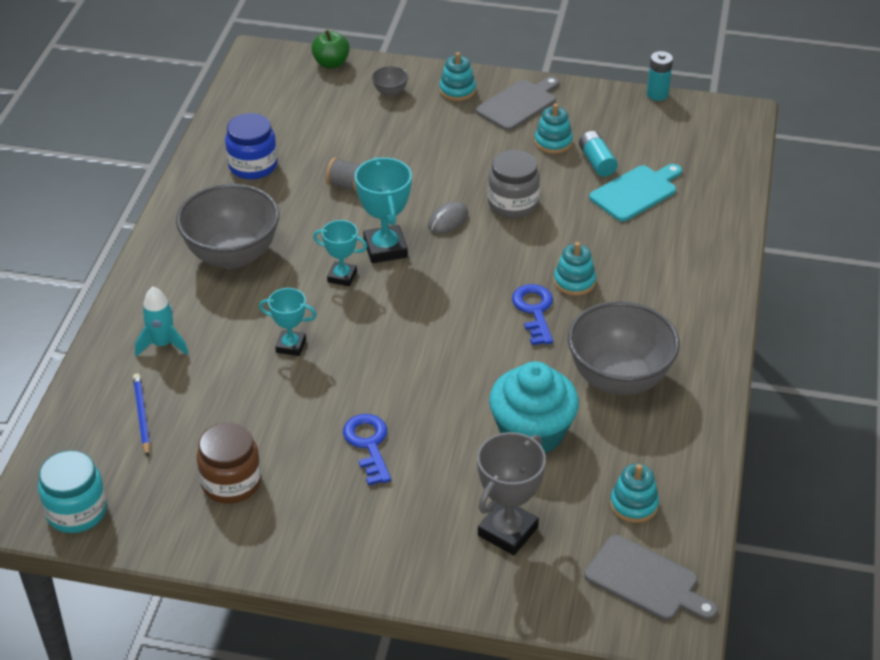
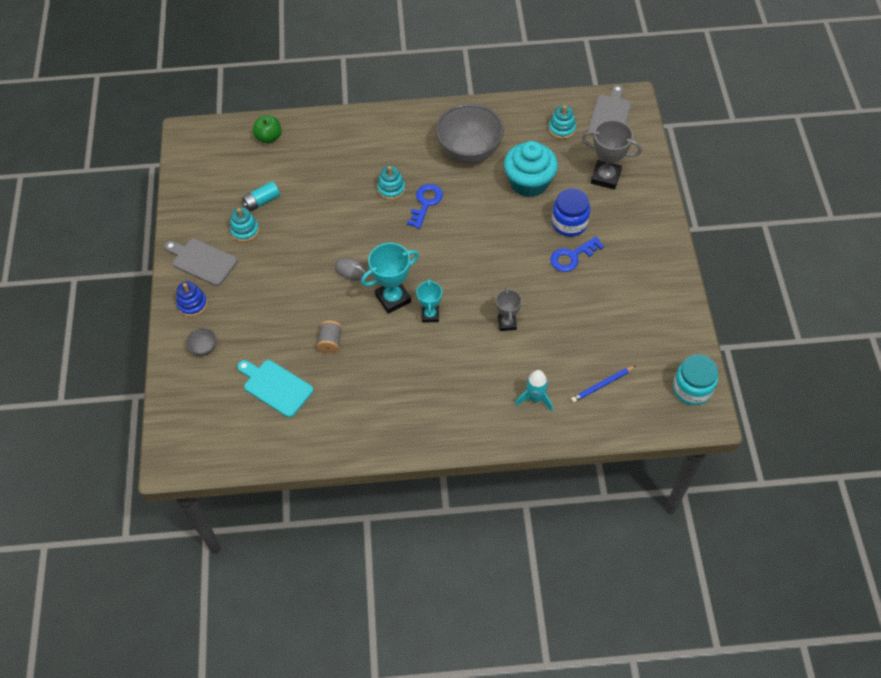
camera: 105 degrees left, 15 degrees up
(231, 482) = (632, 316): brown jar -> none
(232, 255) = (431, 389): grey bowl -> none
(253, 166) = (324, 412): blue jar -> blue jar (569, 223)
(291, 346) = (507, 323): turquoise trophy -> grey trophy
(331, 63) = (172, 402): green apple -> green apple (269, 137)
(457, 90) = (192, 304): turquoise stacking toy -> blue stacking toy
(513, 204) = (322, 238): grey jar -> none
(534, 311) = (426, 203): blue key -> blue key turned 135 degrees clockwise
(636, 192) = (289, 174): turquoise cutting board -> turquoise cutting board (275, 387)
(657, 94) = (172, 182): turquoise battery -> none

